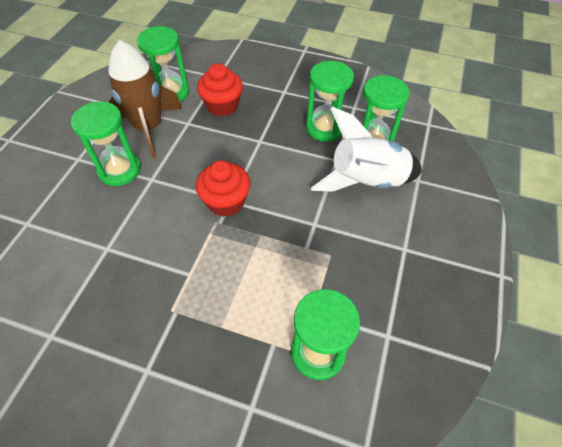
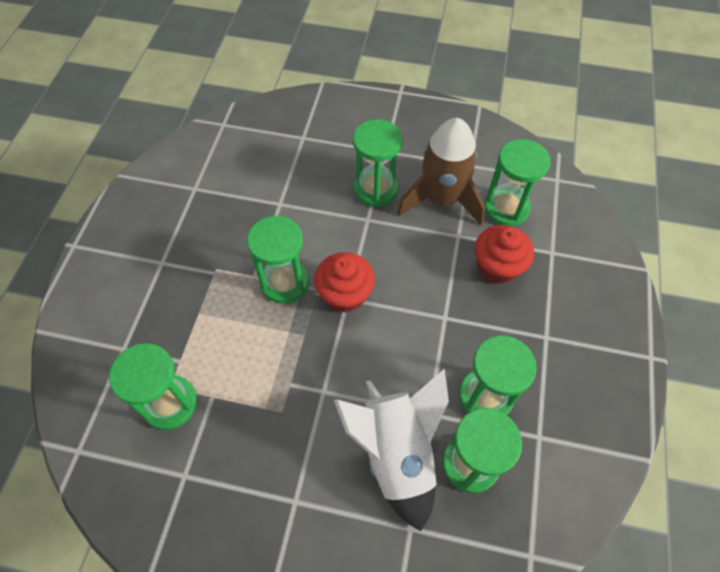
camera: 85 degrees right, 5 degrees up
(202, 247) = (284, 282): none -> green hourglass

